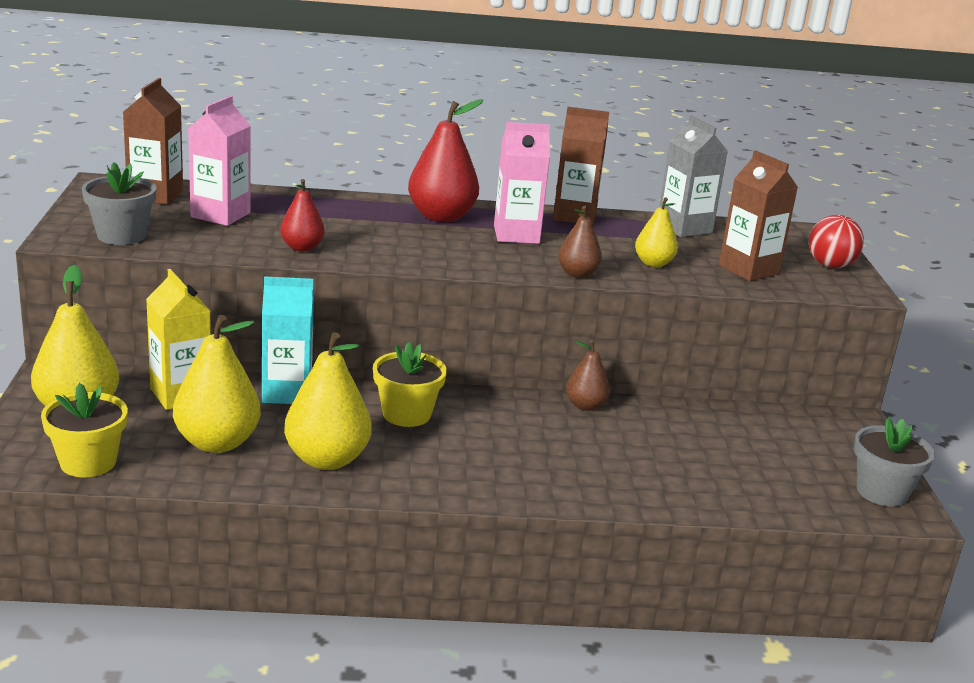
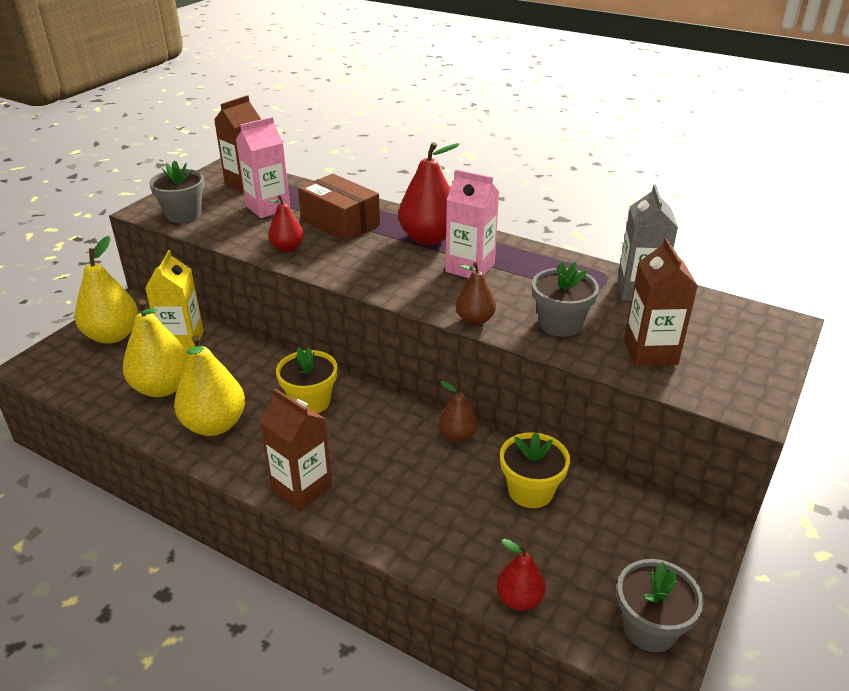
camera: 35 degrees right, 10 degrees up
(88, 462) = (75, 379): yellow flower pot -> yellow flower pot (530, 491)
(287, 392) = (249, 358): turquoise carton -> none
(326, 216) = (340, 222): none -> brown box
(574, 216) = (546, 258): brown carton -> brown carton (301, 488)
(653, 263) = (560, 324): yellow pear -> grey flower pot
(772, 505) = (519, 599): none -> red pear
(830, 266) = (750, 368): red ball -> none

